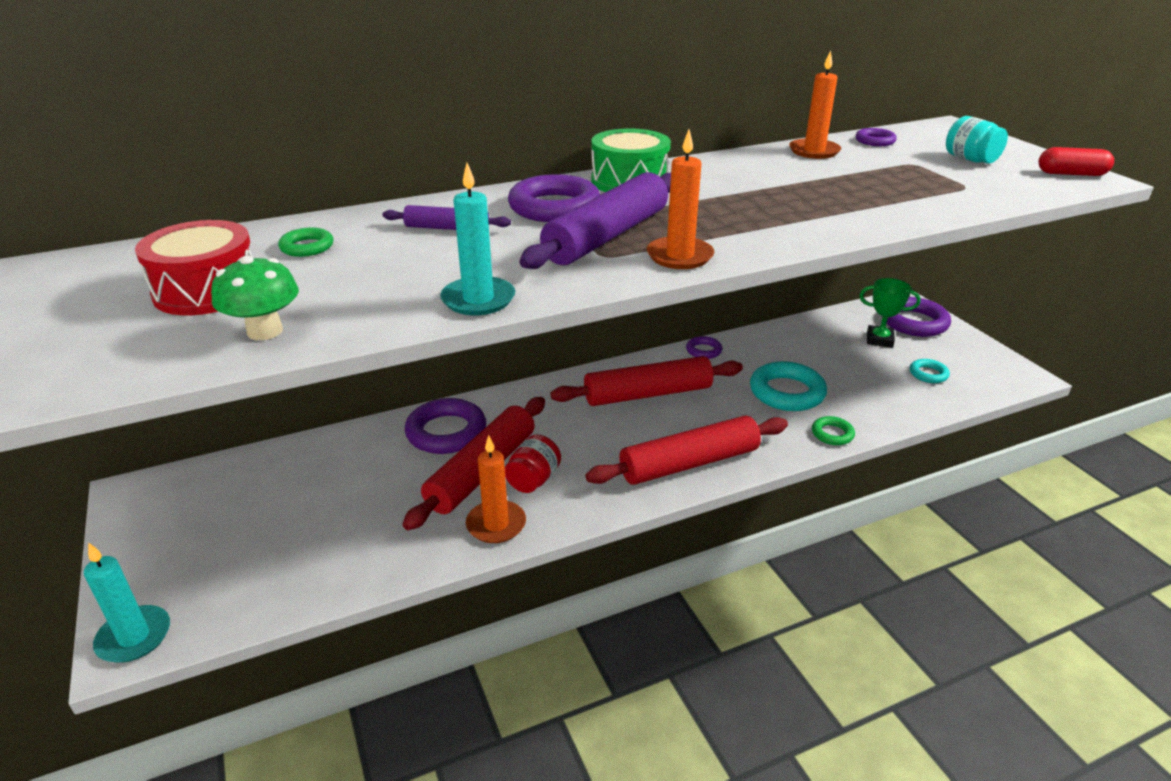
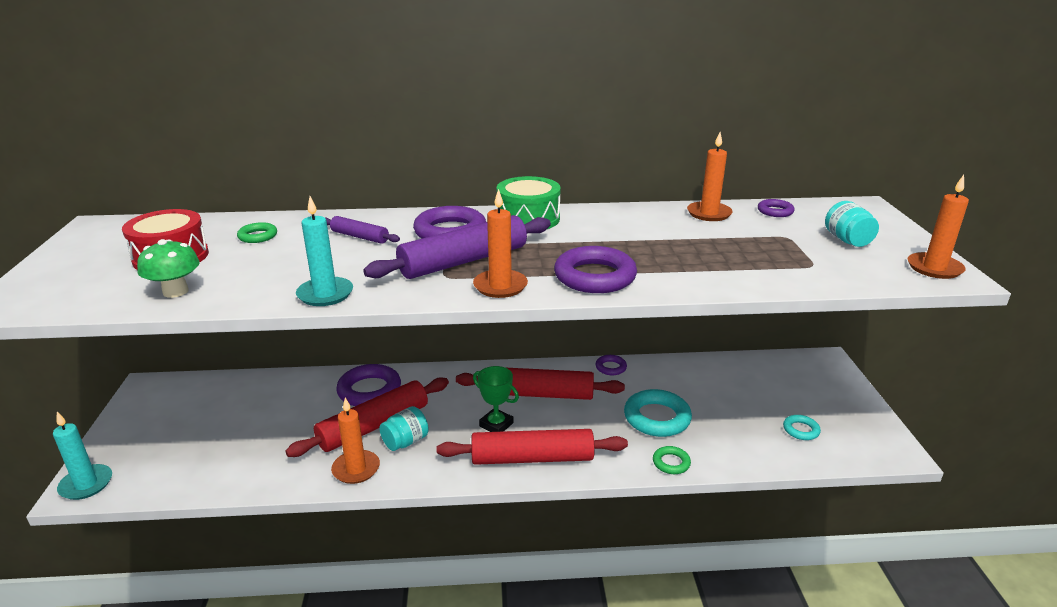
camera: 20 degrees right, 5 degrees down
(533, 479) = (405, 442): red jar -> turquoise jar
(879, 340) = (776, 389): green trophy -> green trophy (496, 425)
(914, 322) = (822, 380): purple ring -> purple ring (595, 276)
(1071, 174) = (934, 268): red capsule -> orange candle

